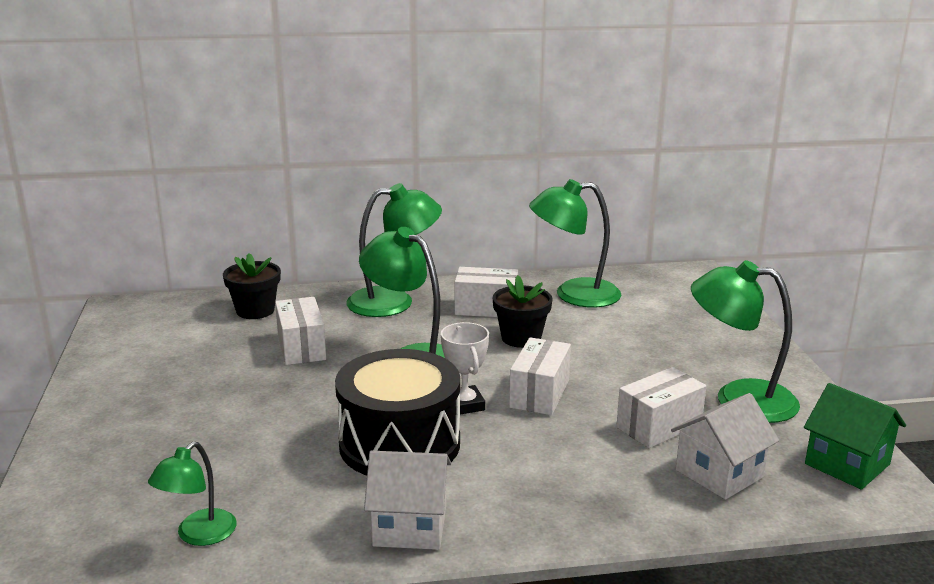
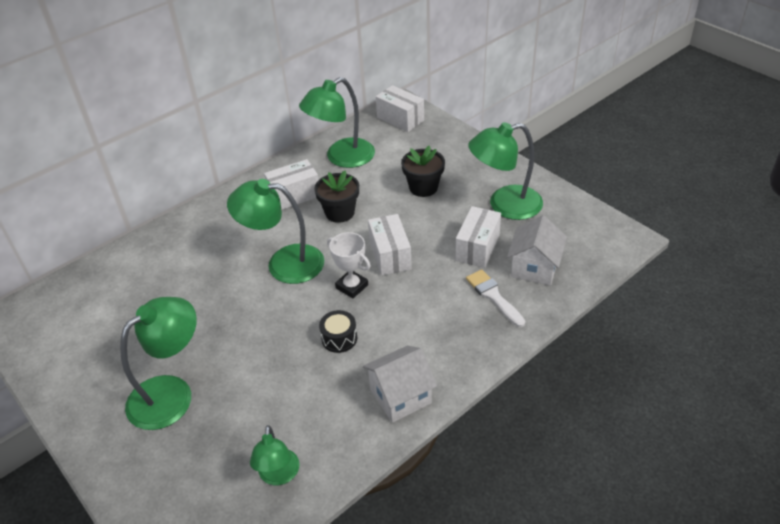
camera: 30 degrees left, 20 degrees up
(255, 311) = (126, 271): black flower pot -> black flower pot (423, 187)
(301, 347) = (196, 289): white box -> white box (400, 119)
(394, 301) = (224, 217): green lamp -> green lamp (171, 393)
(399, 444) = (339, 338): black drum -> black drum, size x0.41
(631, 480) = (493, 296): none -> white brush
(847, 464) = (591, 228): green house -> none

